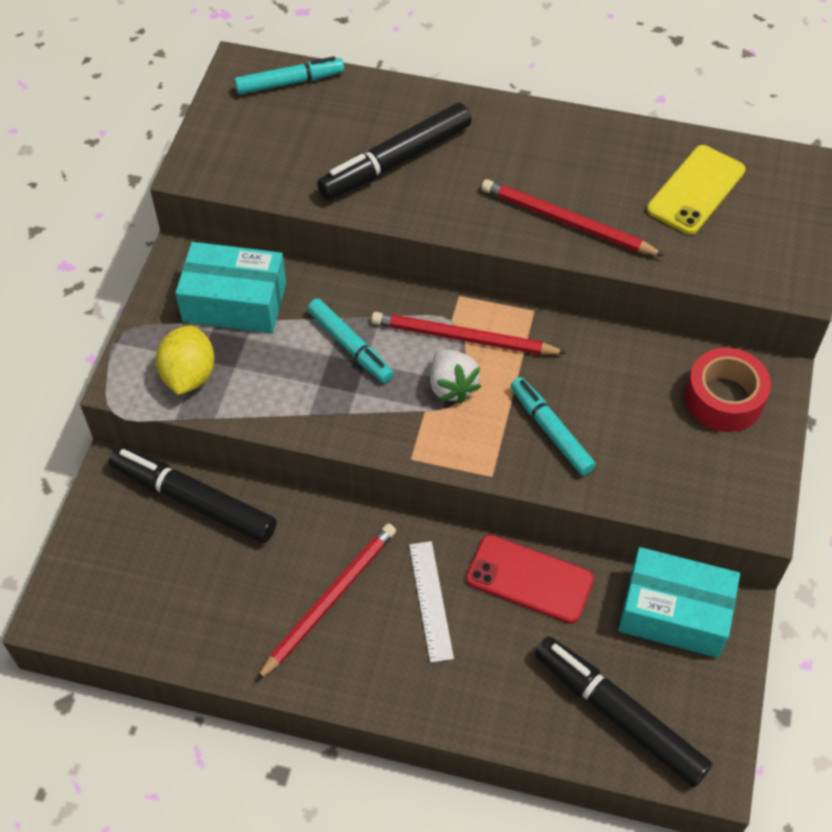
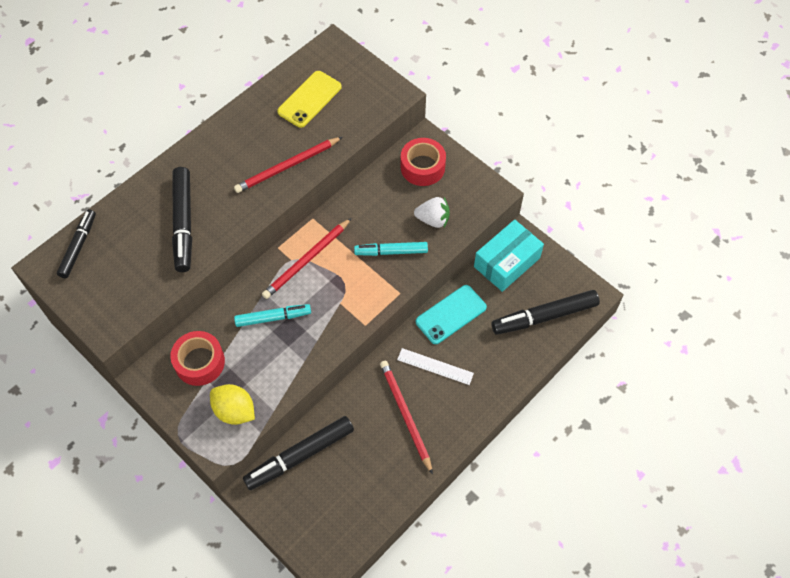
camera: 60 degrees left, 5 degrees up
(234, 302) = (199, 362): turquoise box -> red tape
(290, 82) = (78, 246): turquoise marker -> black marker
(452, 386) = (333, 282): white strawberry -> white strawberry (433, 219)
(529, 579) = (451, 314): red phone -> turquoise phone
(696, 190) = (309, 99): yellow phone -> yellow phone turned 60 degrees clockwise

